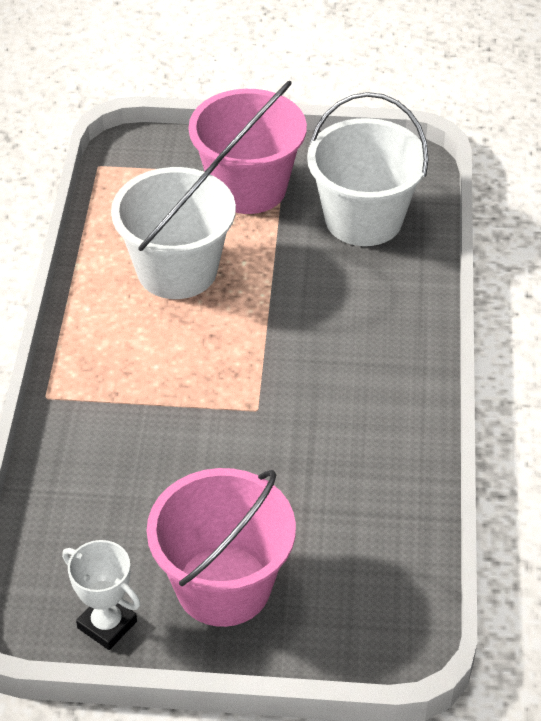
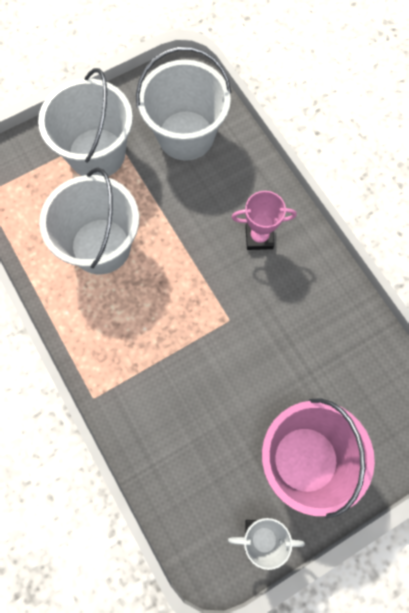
camera: 35 degrees left, 25 degrees up
(248, 188) = (97, 153): pink bucket -> white bucket
(362, 353) = (259, 237): none -> pink trophy

